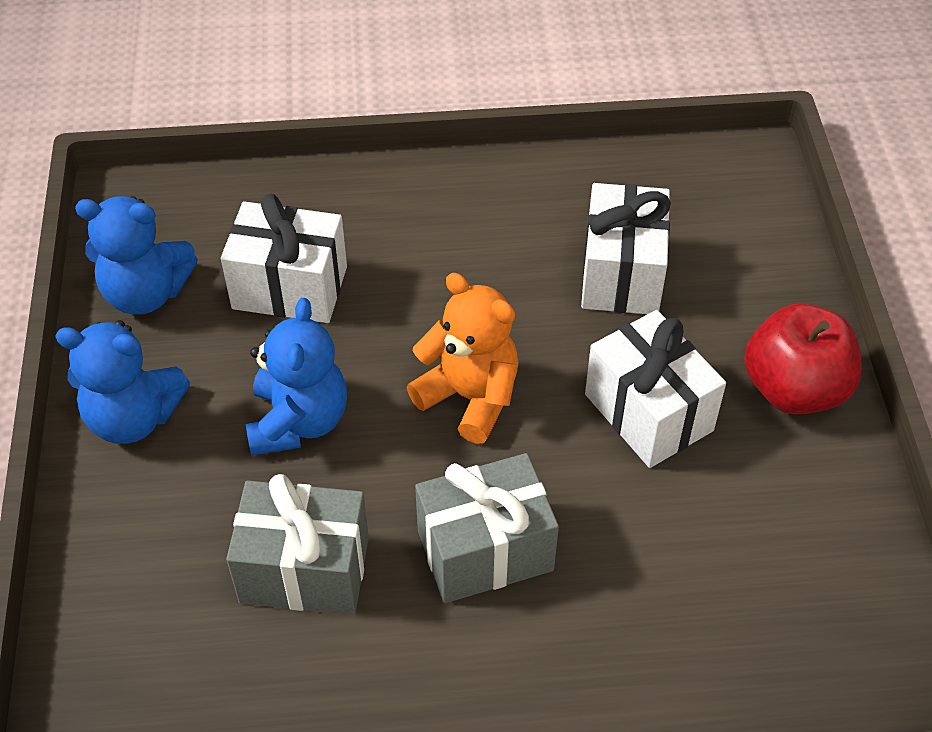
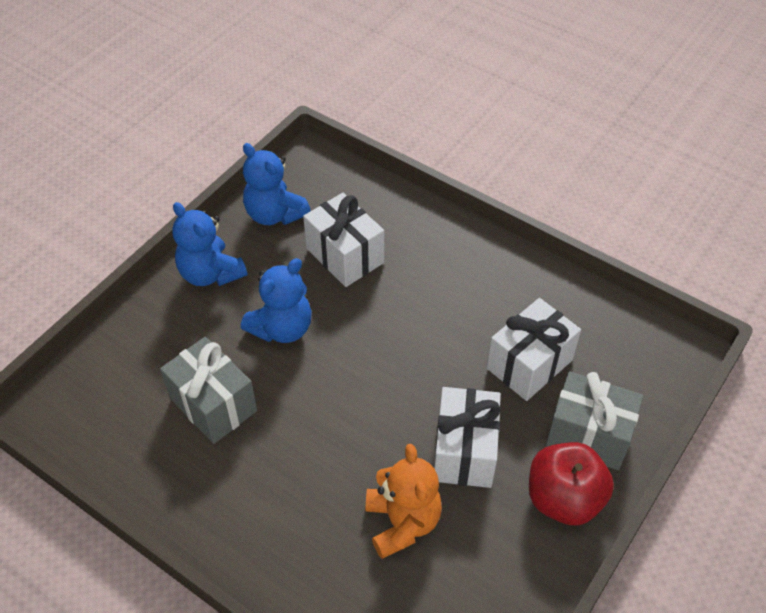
camera: 40 degrees right, 0 degrees up
(470, 397) = (377, 375): orange teddy bear -> orange teddy bear (402, 522)
(485, 550) = (305, 460): grey gift -> grey gift (588, 435)

